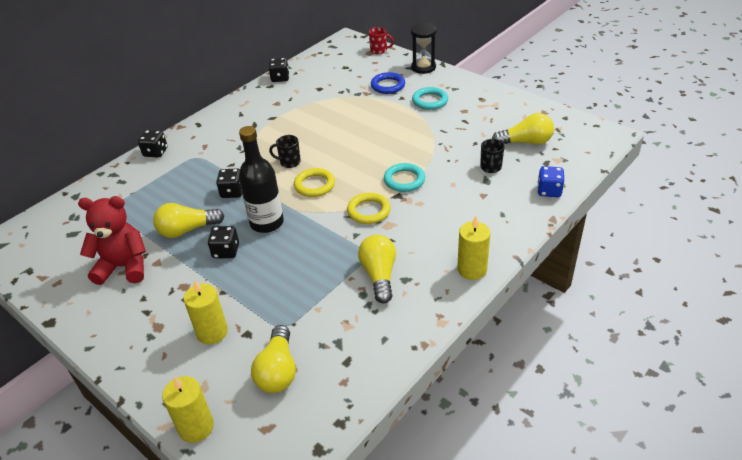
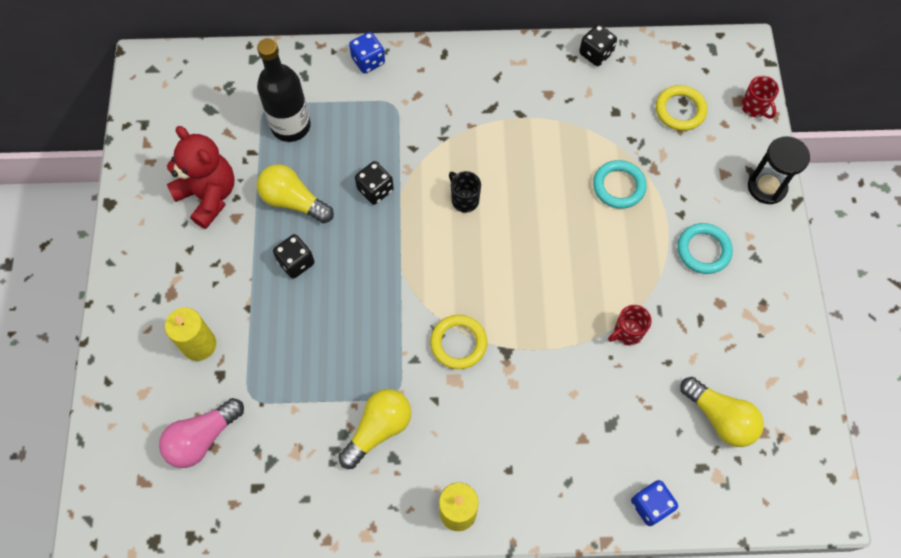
camera: 45 degrees right, 25 degrees up
(155, 152) = (368, 61): black dice -> blue dice
(196, 427) = (103, 426): yellow candle -> none
(267, 223) = (361, 262): black bottle -> black bottle (291, 126)
(278, 371) = (202, 438): yellow light bulb -> pink light bulb
(314, 185) = (451, 256): yellow ring -> yellow ring (680, 110)
(388, 85) = (690, 179): blue ring -> none
(404, 180) = (536, 338): turquoise ring -> turquoise ring (618, 186)
(442, 147) = (627, 332): none -> red mug
(490, 167) = (637, 413): black mug -> none

